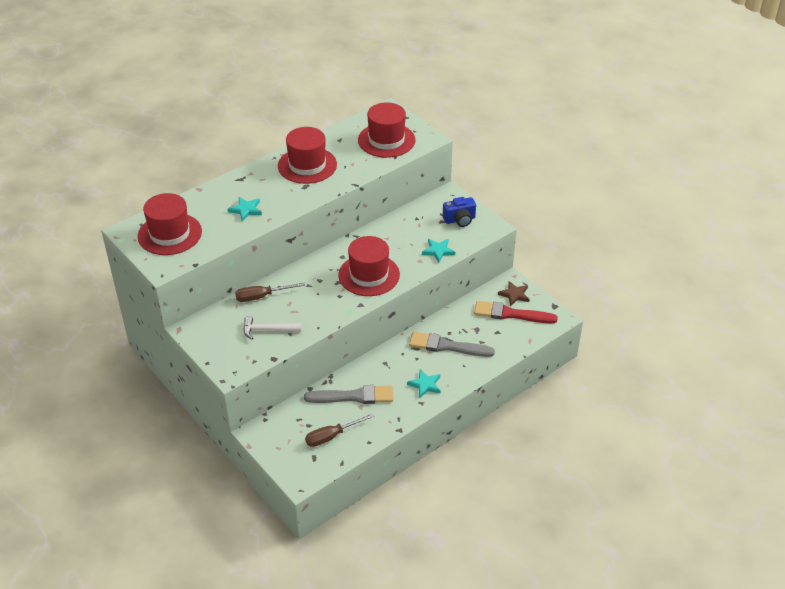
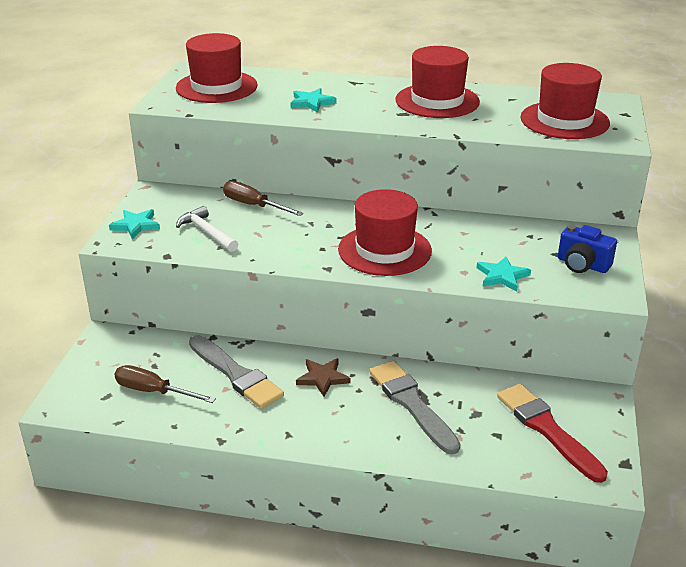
camera: 50 degrees right, 10 degrees down
(425, 385) = (322, 421): turquoise star -> turquoise star (136, 225)
(514, 294) = (586, 413): brown star -> brown star (322, 378)

